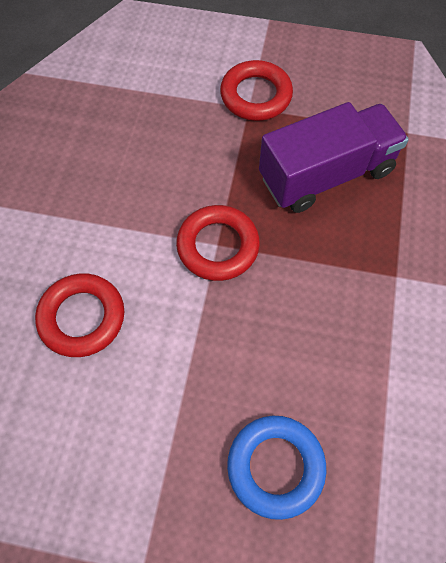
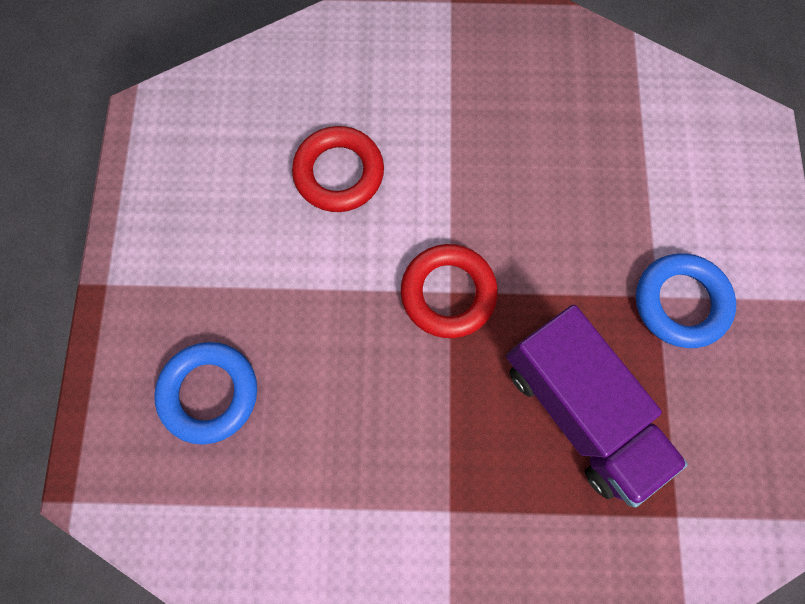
camera: 80 degrees right, 10 degrees up
(256, 95) = (680, 302): red ring -> blue ring

